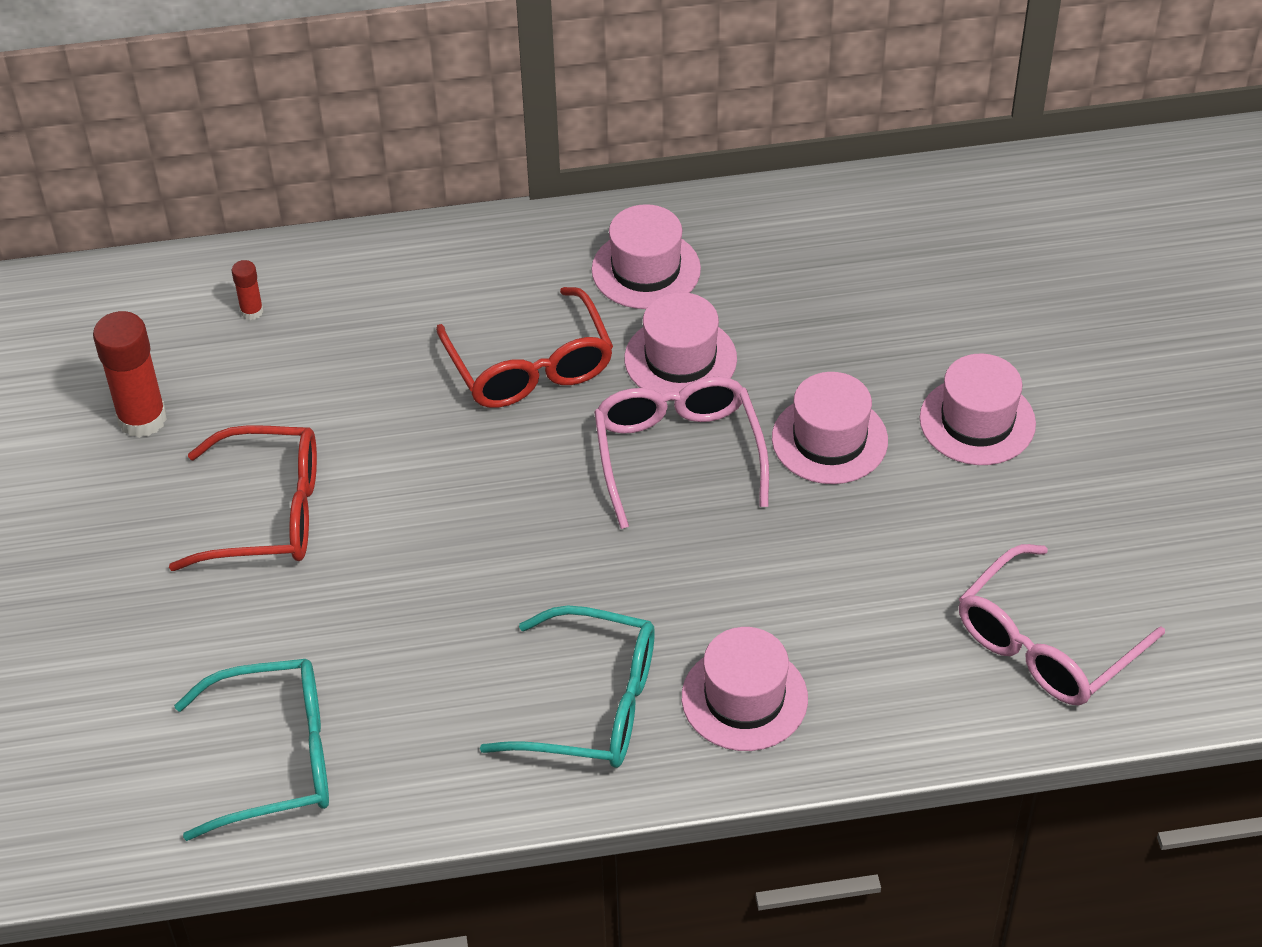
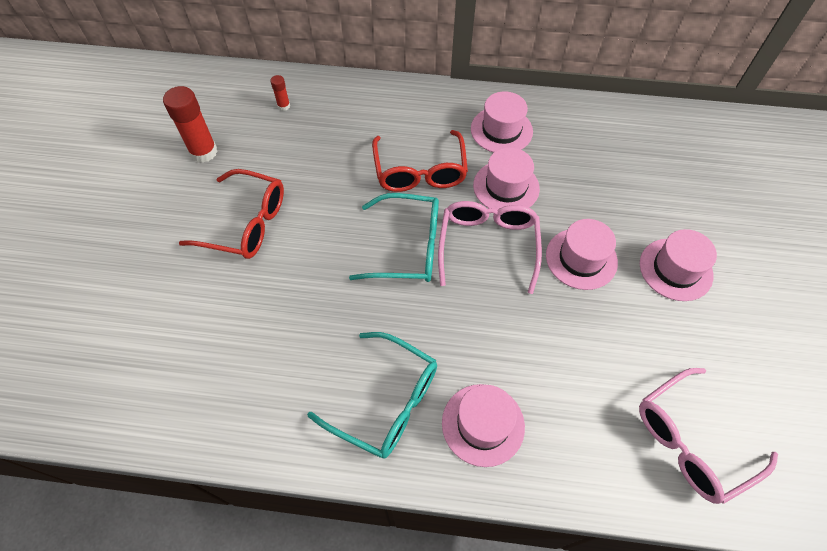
camera: 15 degrees right, 10 degrees up
(274, 759) = (186, 384): turquoise glasses -> turquoise glasses (407, 247)

